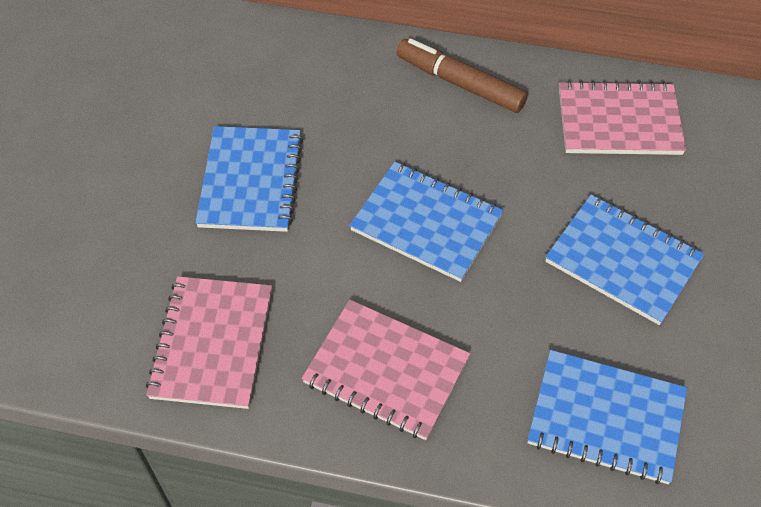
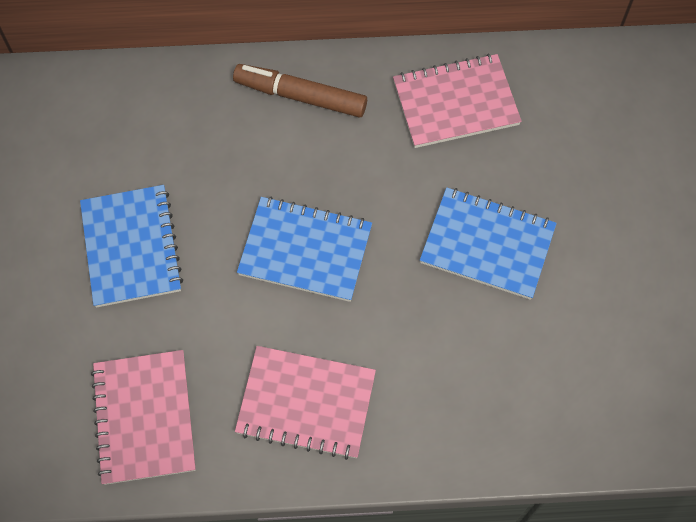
camera: 15 degrees left, 10 degrees up
(606, 418) = (503, 397): blue notebook -> none

